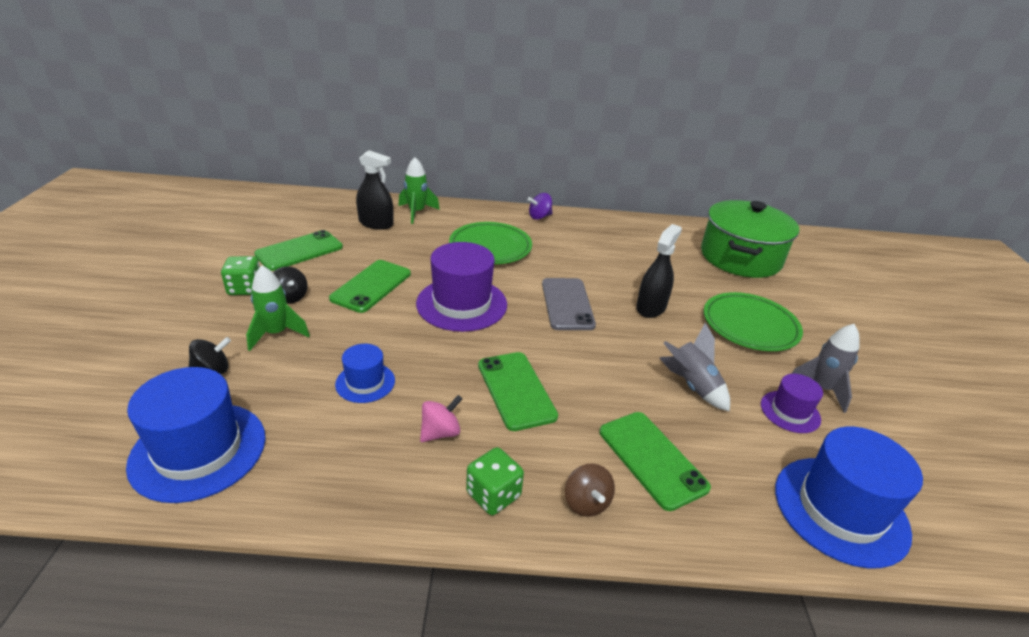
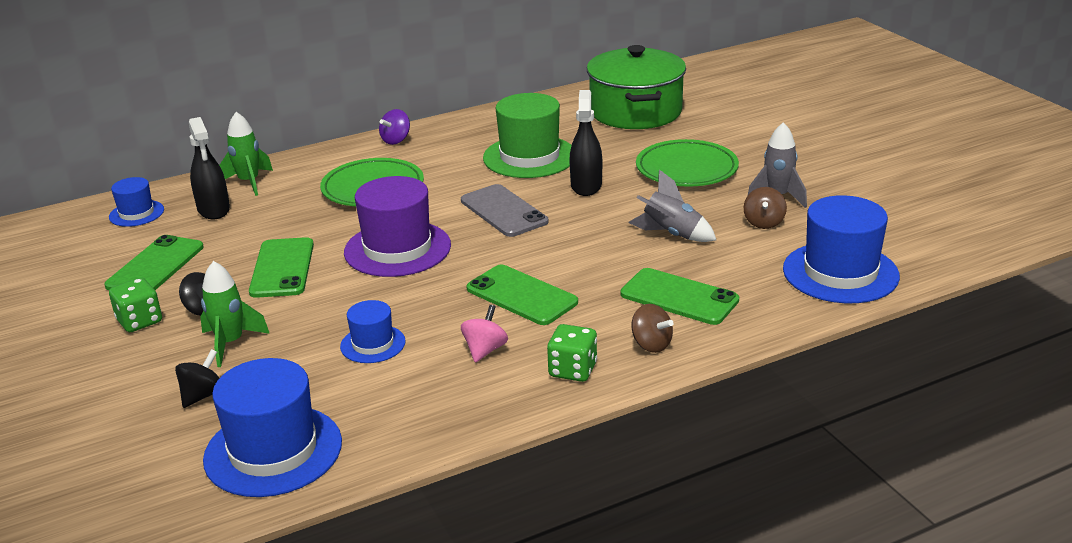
camera: 25 degrees left, 5 degrees down
(330, 209) = (136, 213): none -> blue hat
(376, 223) = (213, 209): black spray bottle -> black spray bottle turned 75 degrees clockwise
(625, 265) = (529, 157): none -> green hat
(790, 412) = (763, 223): purple hat -> brown spinning top

